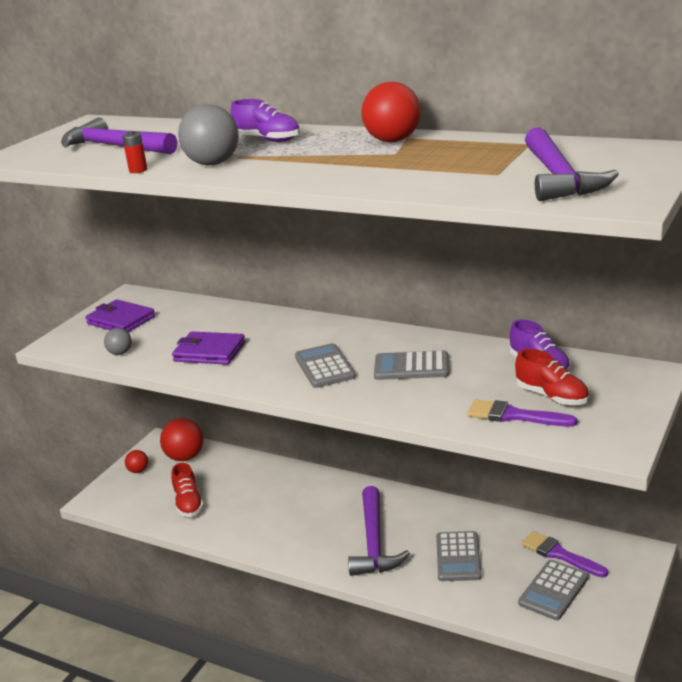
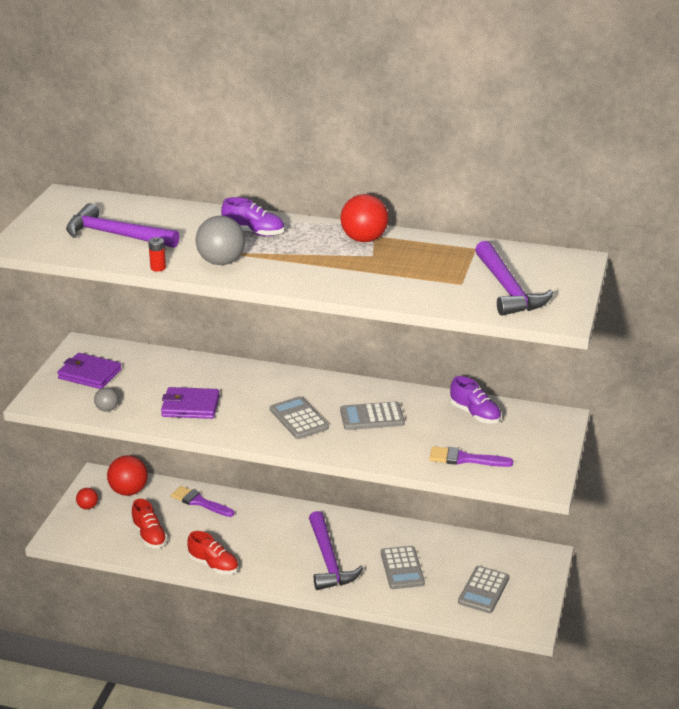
camera: 15 degrees left, 5 degrees up
(552, 396) = (490, 441): red shoe -> red shoe (213, 565)
(559, 554) = (483, 560): purple brush -> purple brush (199, 502)

